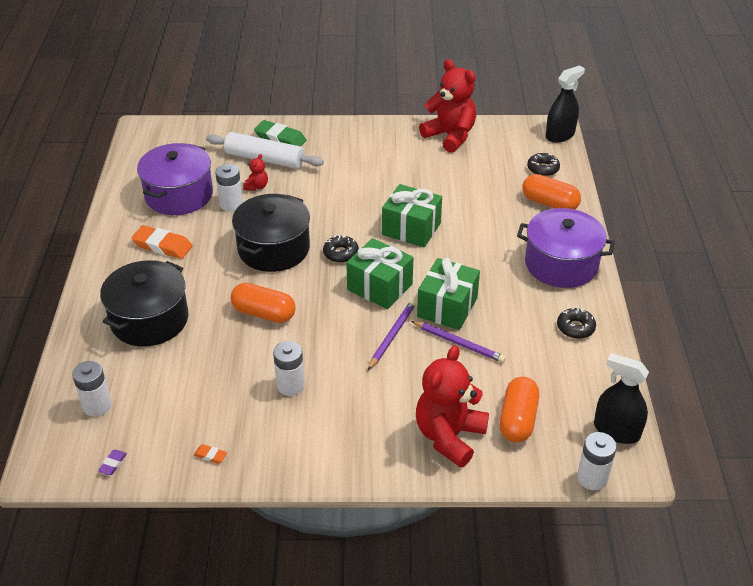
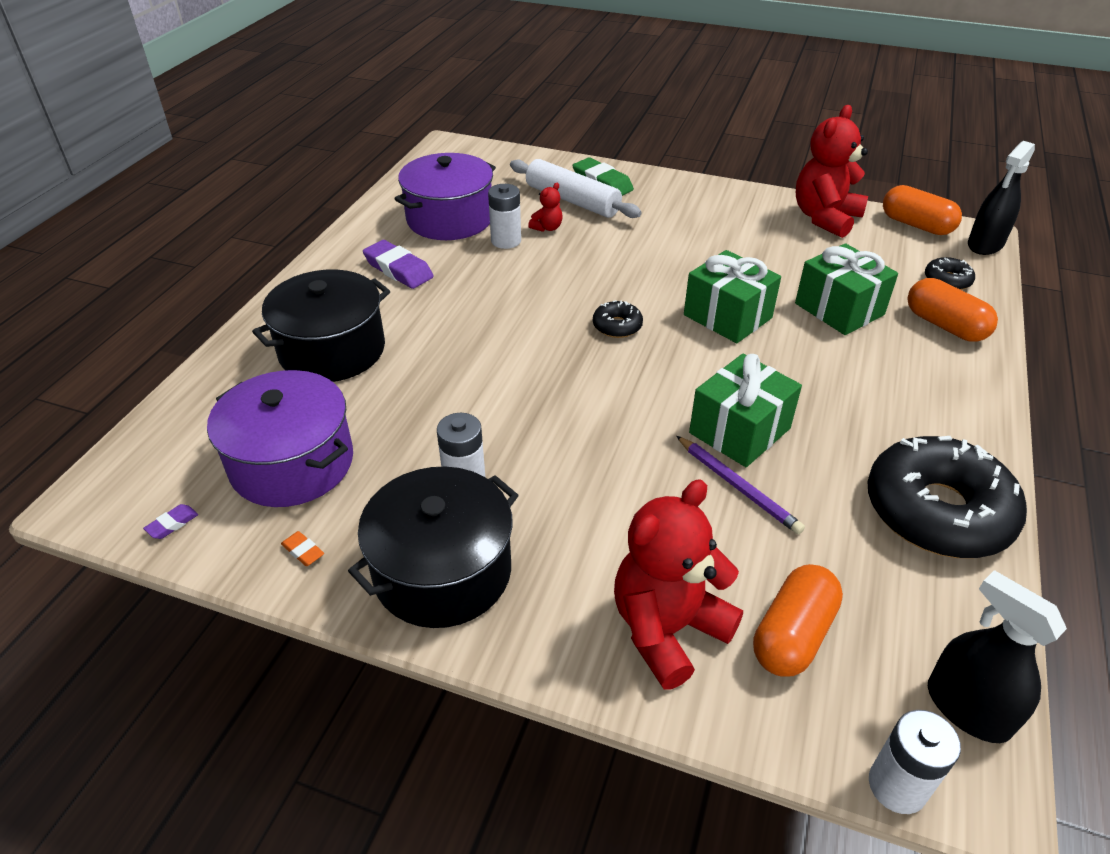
camera: 20 degrees right, 0 degrees up
(97, 406) = (203, 440): white battery -> none
(162, 246) = (398, 269): orange eraser -> purple eraser
(264, 313) = (478, 377): orange capsule -> orange capsule (916, 225)
(274, 249) = (532, 301): black pot -> black pot (443, 571)
(379, 287) = (652, 380): green gift -> green gift (839, 309)
(392, 336) = (641, 450): purple pencil -> none
(450, 136) = (825, 218): red teddy bear -> red teddy bear turned 120 degrees counterclockwise
(560, 135) = (985, 244): black spray bottle -> black spray bottle turned 150 degrees clockwise
(561, 264) = (939, 411): purple pot -> purple pot (292, 463)
(575, 328) = (937, 511): black donut -> black donut, size x2.30

